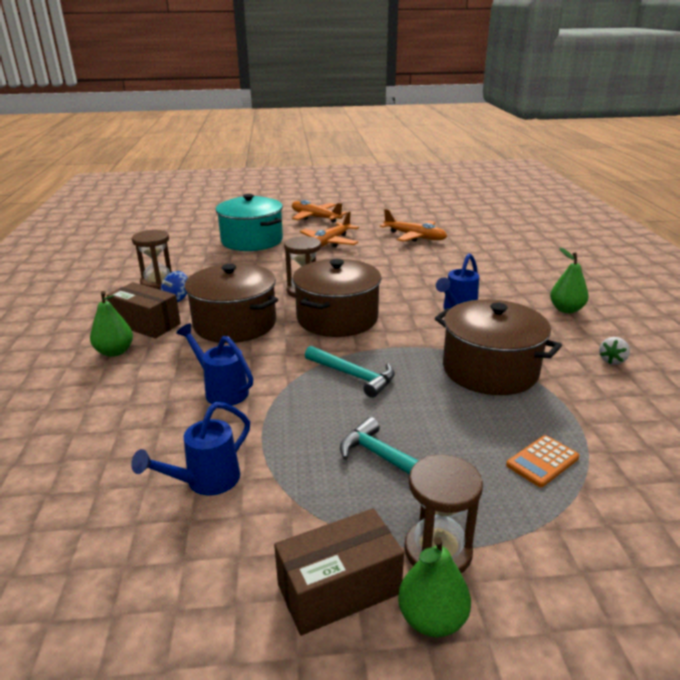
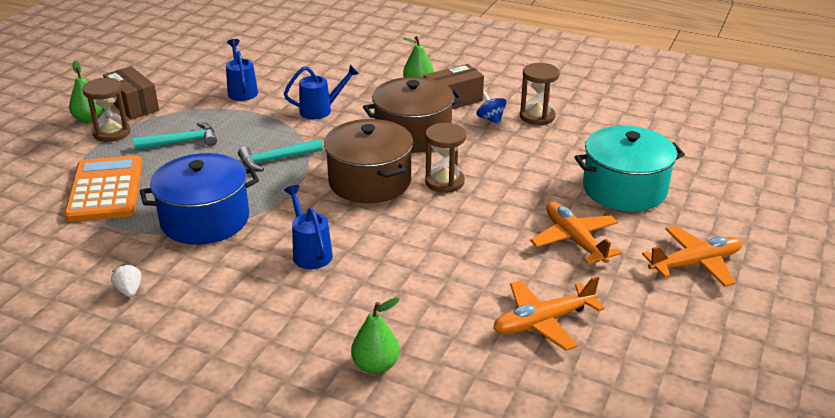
camera: 120 degrees right, 5 degrees up
(339, 589) = (133, 105): brown box -> brown box turned 45 degrees counterclockwise
(490, 369) = (205, 220): brown pot -> blue pot
(542, 461) = (105, 190): orange calculator -> orange calculator, size x2.14
(566, 309) = (227, 325): green pear -> green pear (375, 365)

